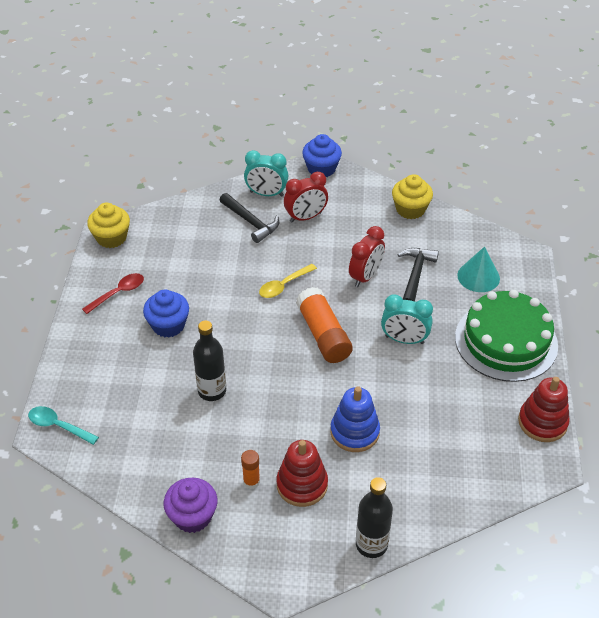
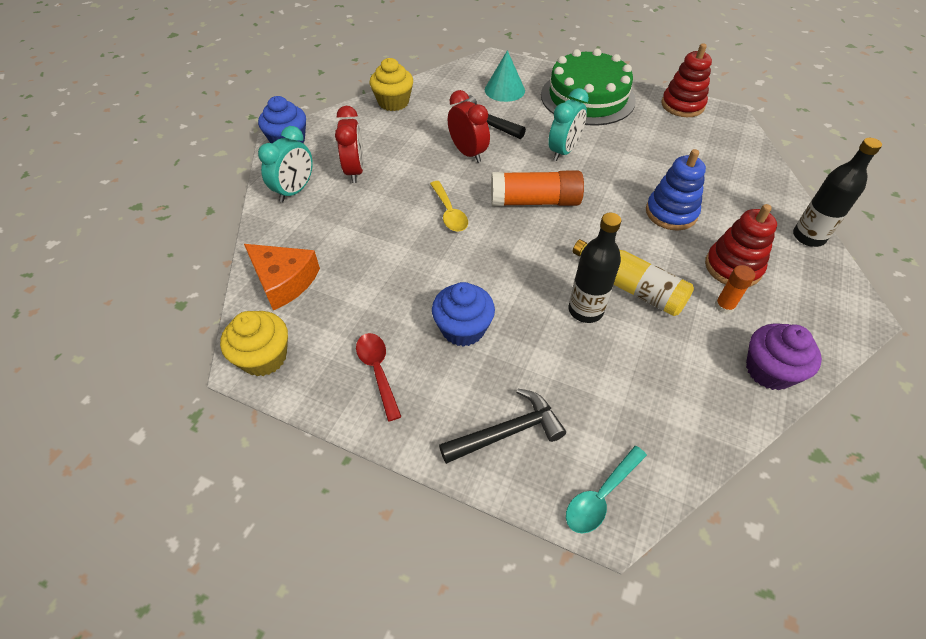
camera: 70 degrees left, 5 degrees up
(176, 222) = (284, 281): none -> orange cheese
(248, 416) = (631, 287): none -> yellow bottle
(250, 222) = (332, 214): black hammer -> black hammer (507, 432)

